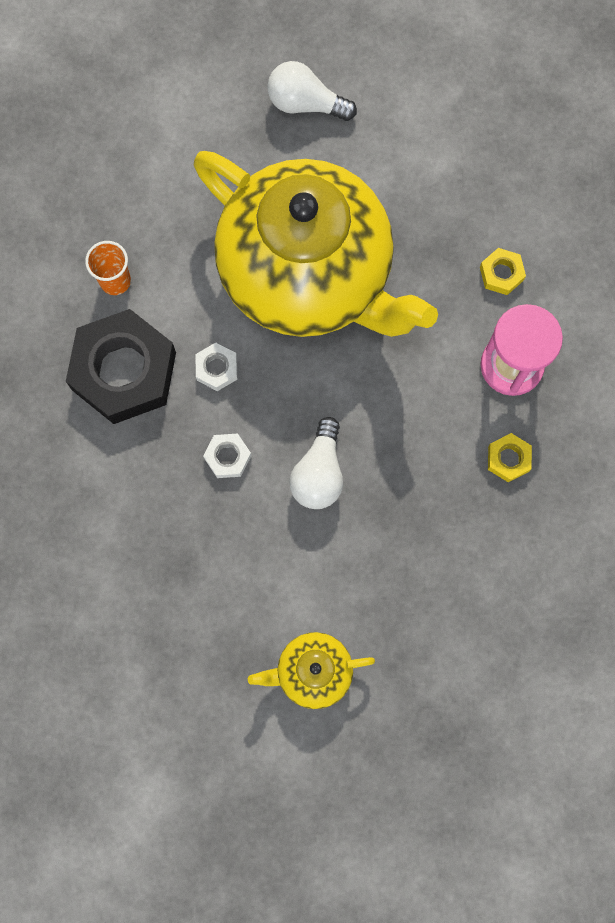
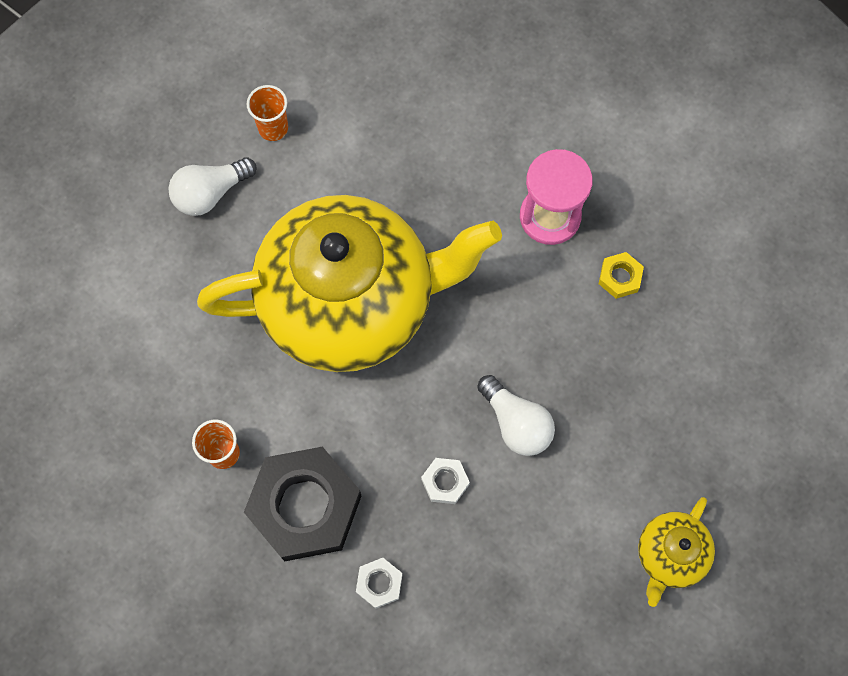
camera: 50 degrees left, 5 degrees down
(217, 368) = (366, 432): white nut -> white nut (379, 583)
(398, 103) = (273, 128): none -> orange cup
(501, 273) = (473, 166): yellow nut -> none

